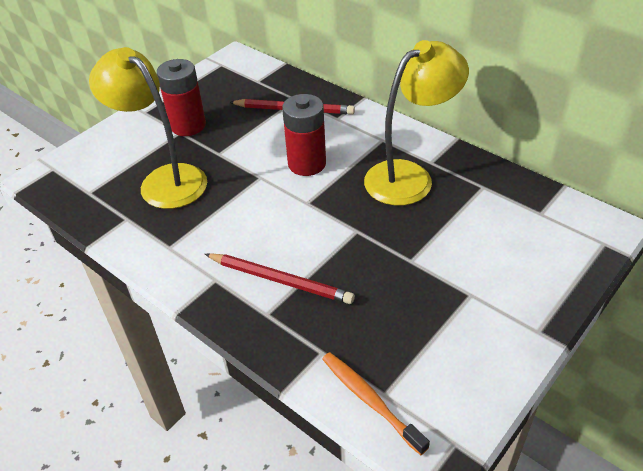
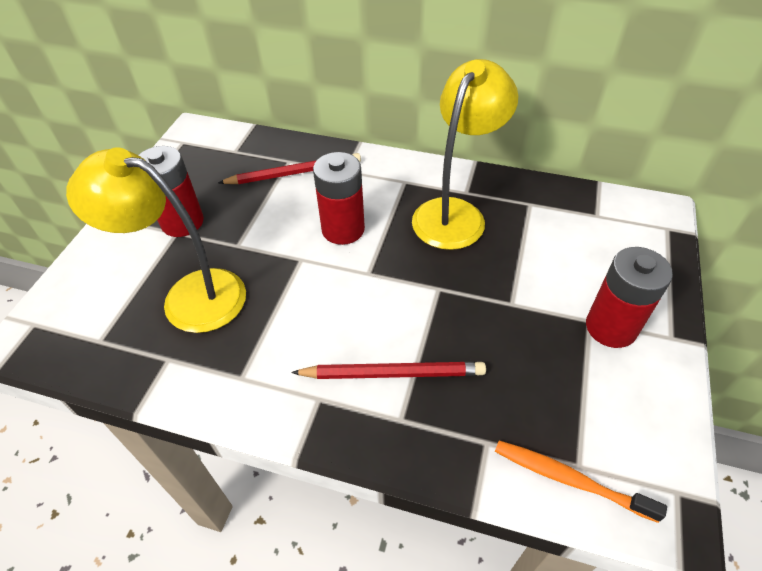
camera: 25 degrees left, 5 degrees up
(486, 305) = (611, 327): none -> red battery

